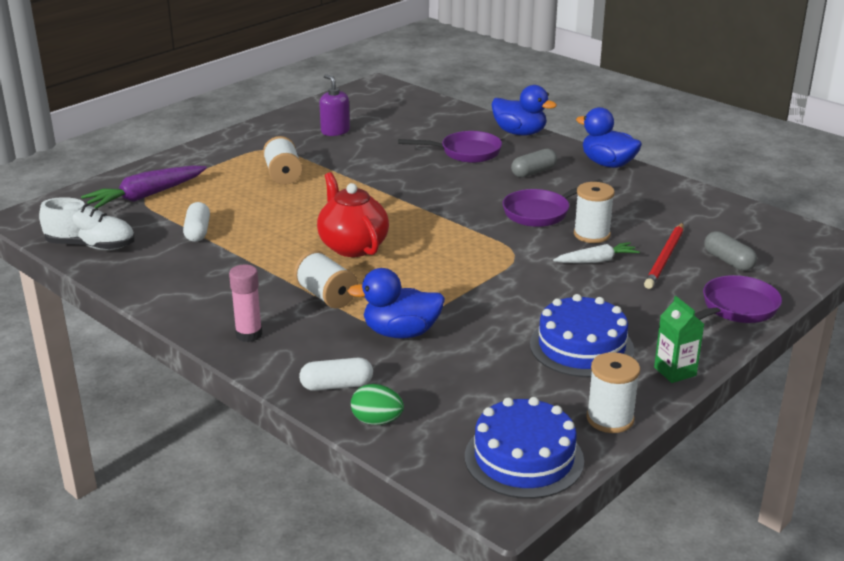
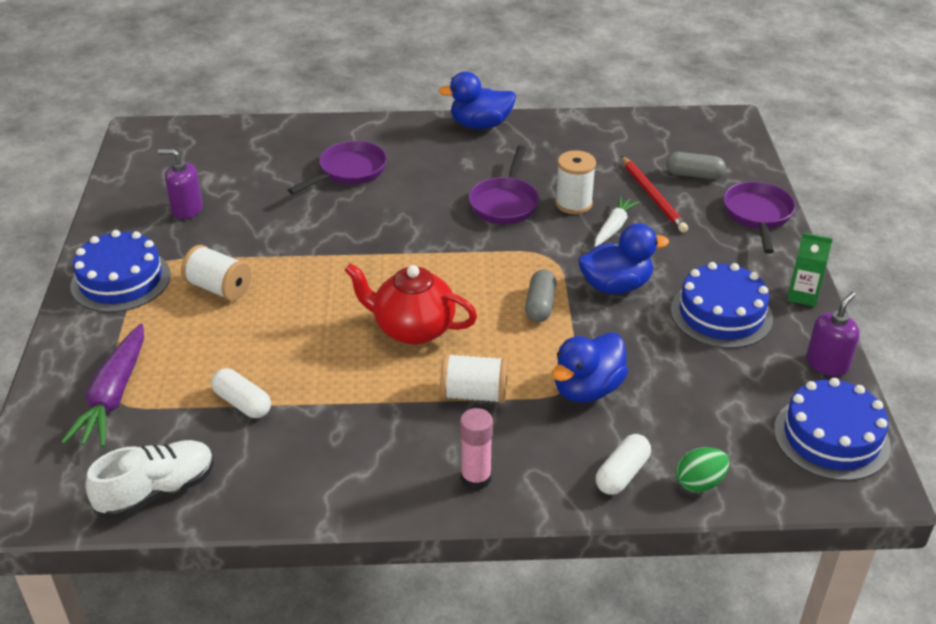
camera: 45 degrees left, 10 degrees up
(241, 148) = (121, 280): none -> blue cake
(519, 133) = (361, 126): blue duck -> blue duck (616, 286)
(533, 172) = (437, 164): grey capsule -> grey capsule (540, 305)
(610, 419) = (827, 364): white spool -> purple soap dispenser

